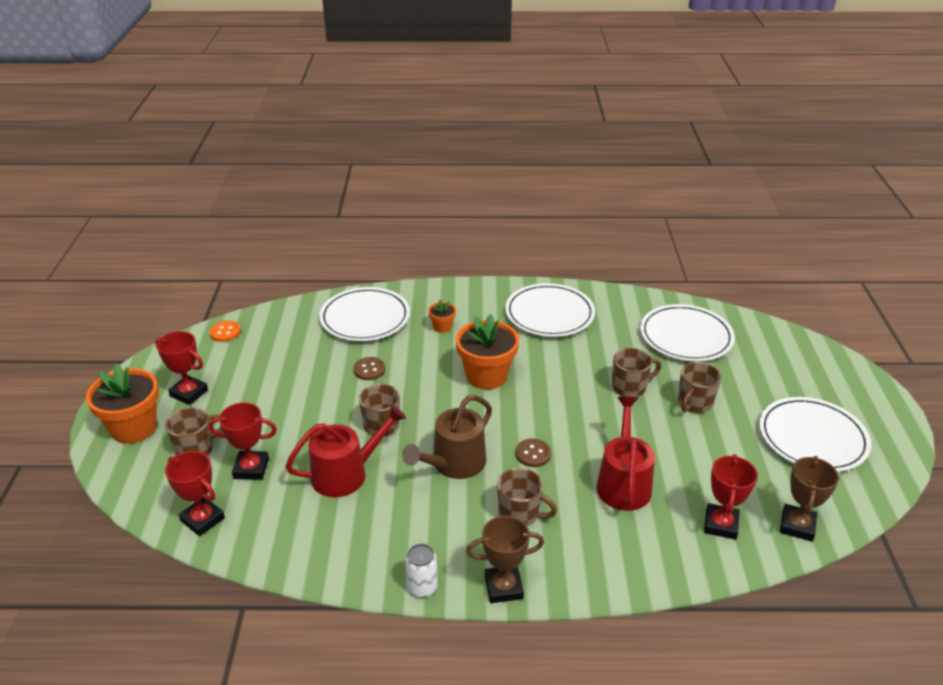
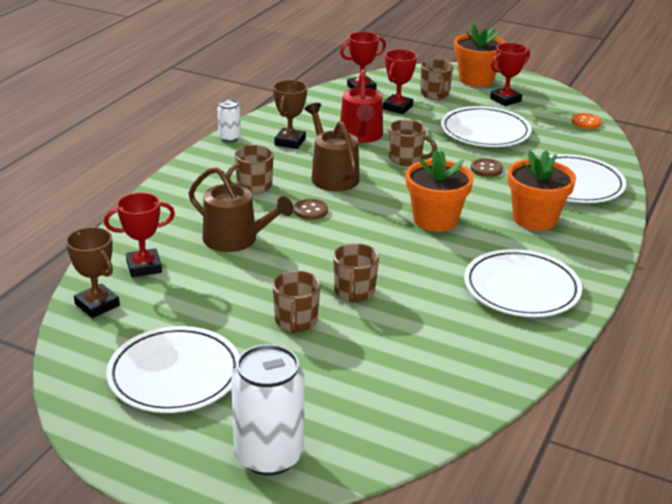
camera: 115 degrees right, 5 degrees down
(442, 327) = (534, 219): orange flower pot -> orange flower pot, size x2.07
(503, 587) = (197, 162): brown trophy -> brown trophy (290, 142)
(623, 483) = (236, 240): red watering can -> brown watering can
(686, 337) = (412, 370): white plate -> white plate (485, 132)
(694, 403) = (296, 322): brown mug -> brown mug turned 150 degrees counterclockwise
(720, 524) = (144, 267): red trophy -> red trophy turned 60 degrees counterclockwise
(822, 368) = (269, 455): none -> white can

